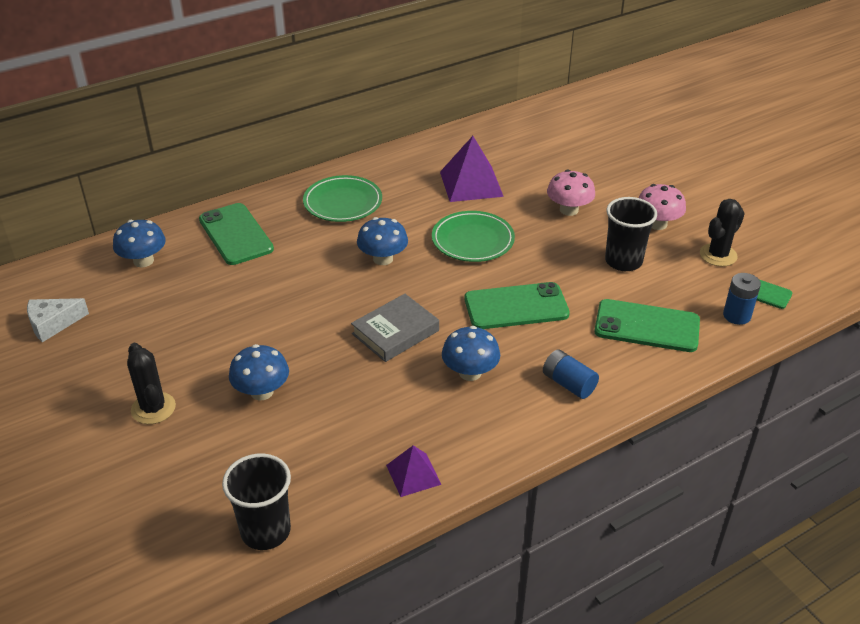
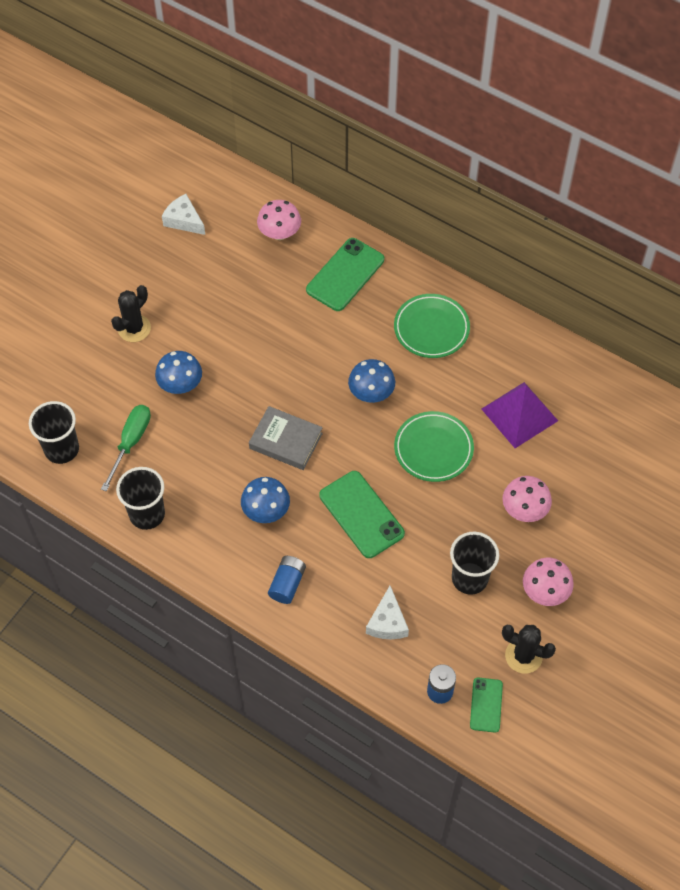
camera: 65 degrees right, 20 degrees up
(143, 261) = (279, 233): blue mushroom -> pink mushroom
(305, 459) = (131, 442): none -> green screwdriver
(413, 474) = (147, 514): purple pyramid -> black cup
(647, 326) = (387, 622): green phone -> white cheese

